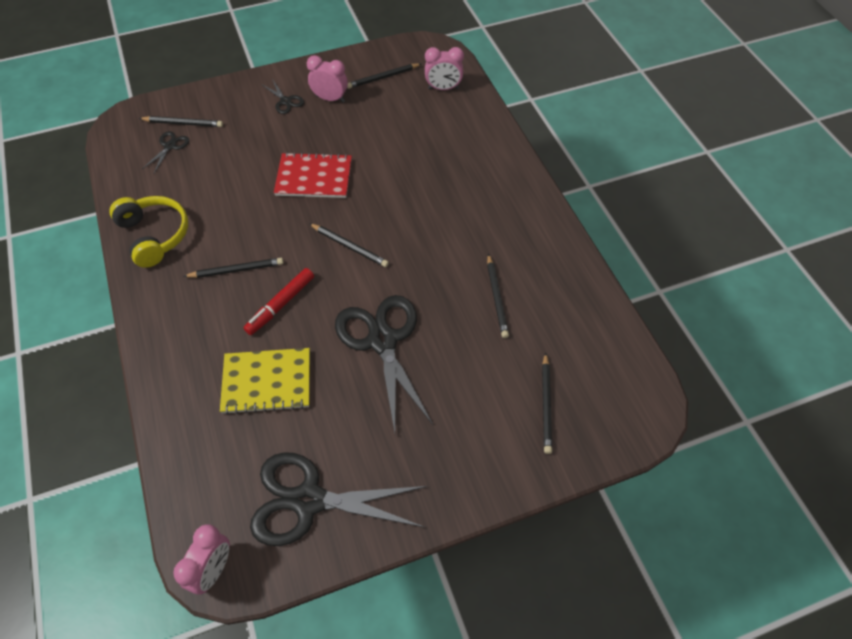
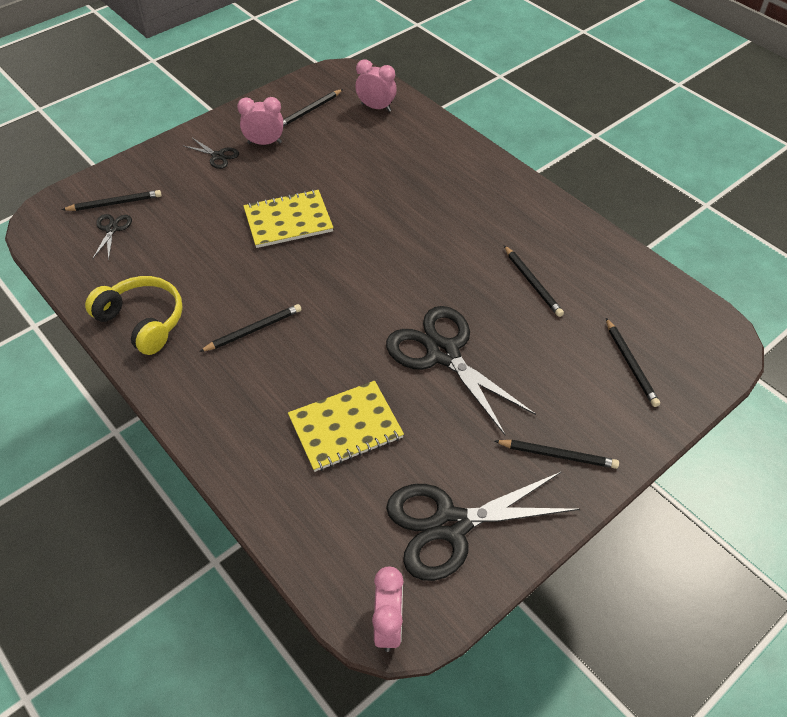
camera: 20 degrees left, 5 degrees down
(280, 305) = (320, 350): red marker -> none
(314, 177) = (288, 220): red notebook -> yellow notebook
(349, 246) = (361, 276): black pencil -> black pencil (557, 455)
(443, 88) = (376, 107): pink clock -> pink clock turned 135 degrees counterclockwise

